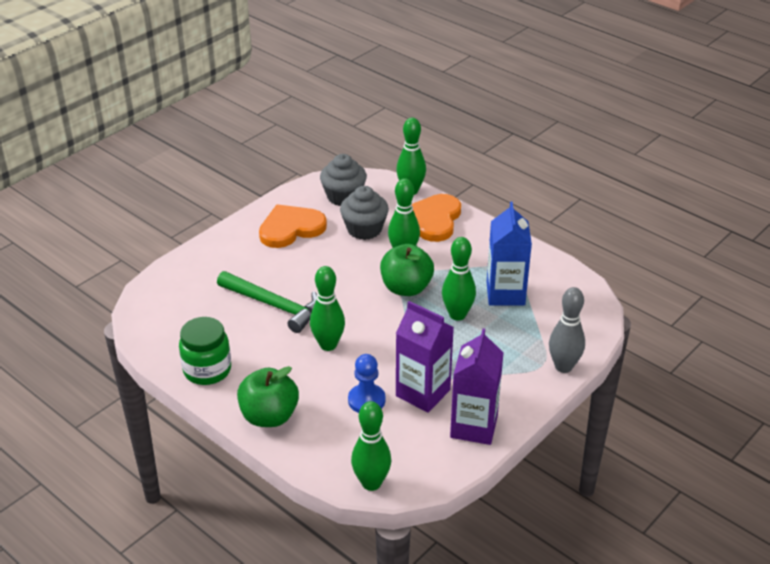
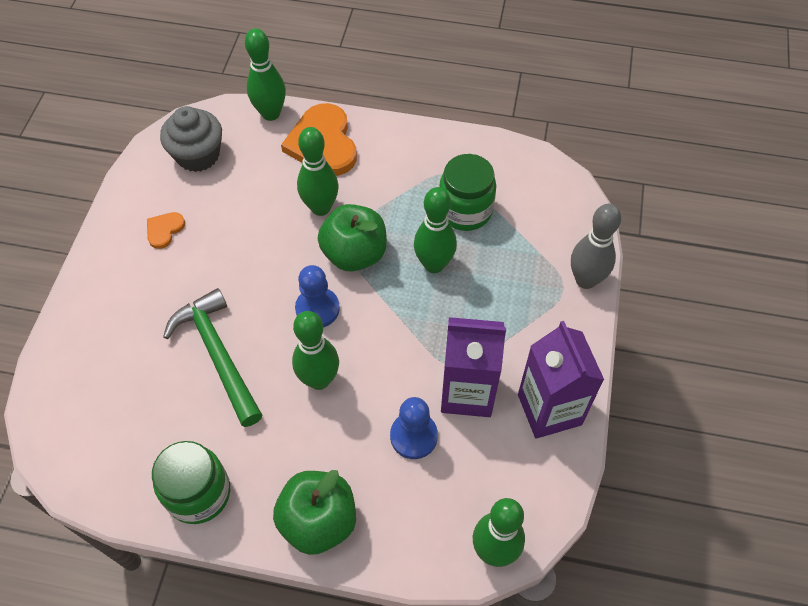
camera: 30 degrees left, 20 degrees up
(274, 306) = (218, 354): green hammer -> green hammer turned 120 degrees counterclockwise
(291, 228) = (164, 230): orange heart -> orange heart, size x0.47
(357, 307) = (317, 309): none -> blue pawn
(364, 229) = (253, 192): grey cupcake -> none
(505, 293) = (465, 211): blue carton -> green jar

